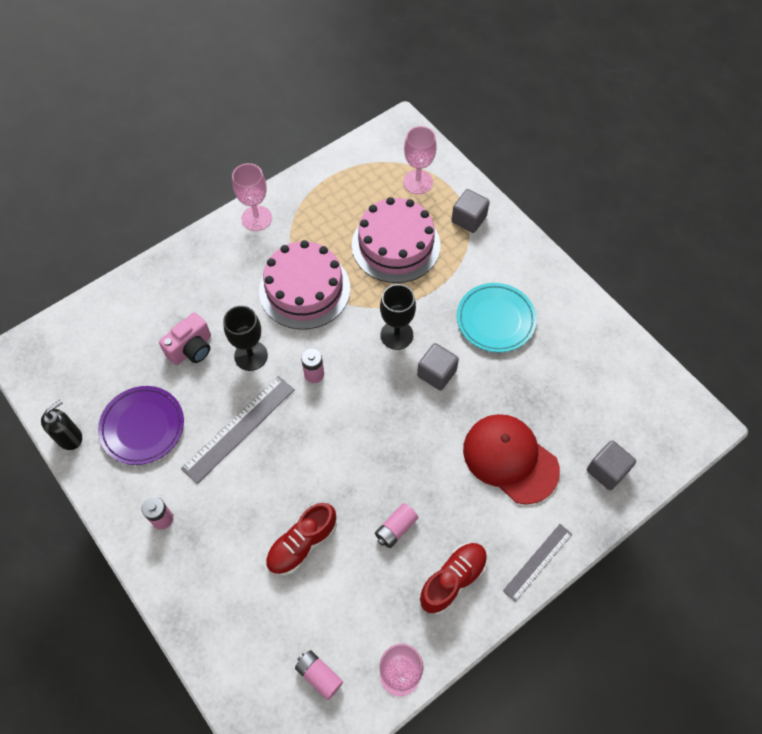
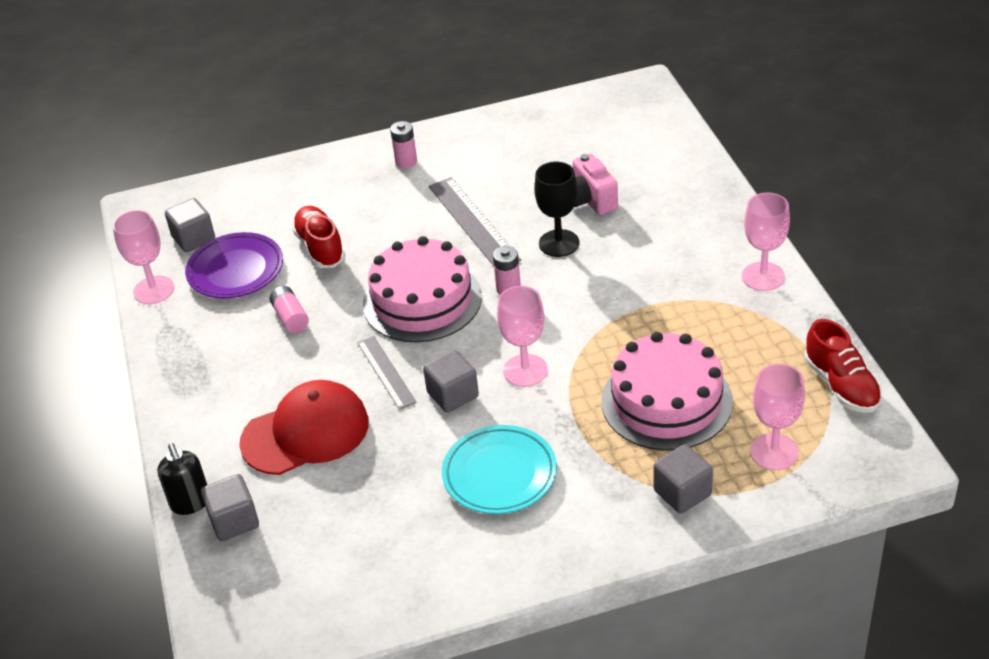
camera: 115 degrees right, 20 degrees down
(70, 437) = (527, 112): black soap dispenser -> black soap dispenser (190, 503)
(143, 427) = (513, 158): purple plate -> purple plate (235, 270)
(304, 289) = (632, 301): pink cake -> pink cake (422, 300)
(319, 675) = (194, 238): pink battery -> grey cube
(396, 335) = (525, 371): black goblet -> pink goblet
(452, 580) = (209, 348): red shoe -> red shoe (841, 385)
(538, 562) = (179, 421): grey ruler -> grey ruler (386, 372)

